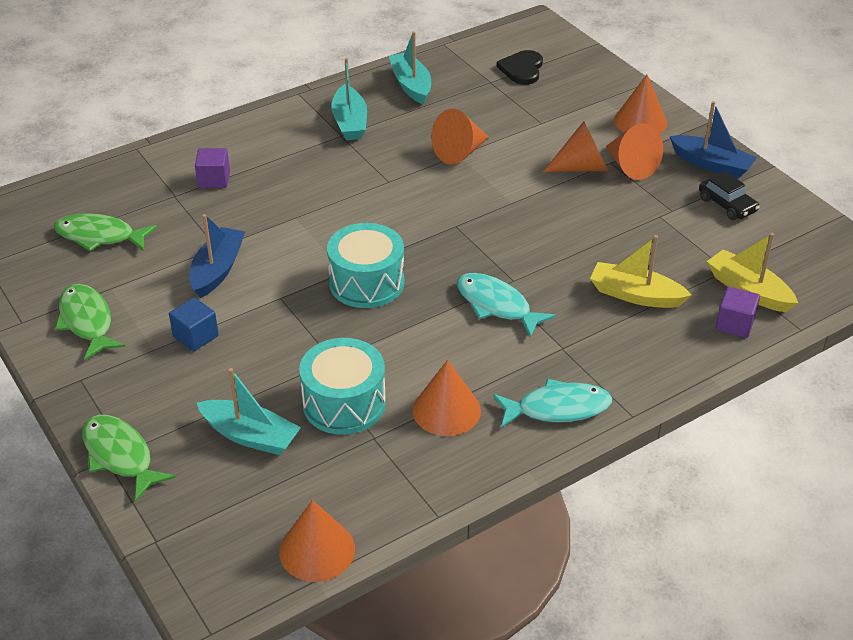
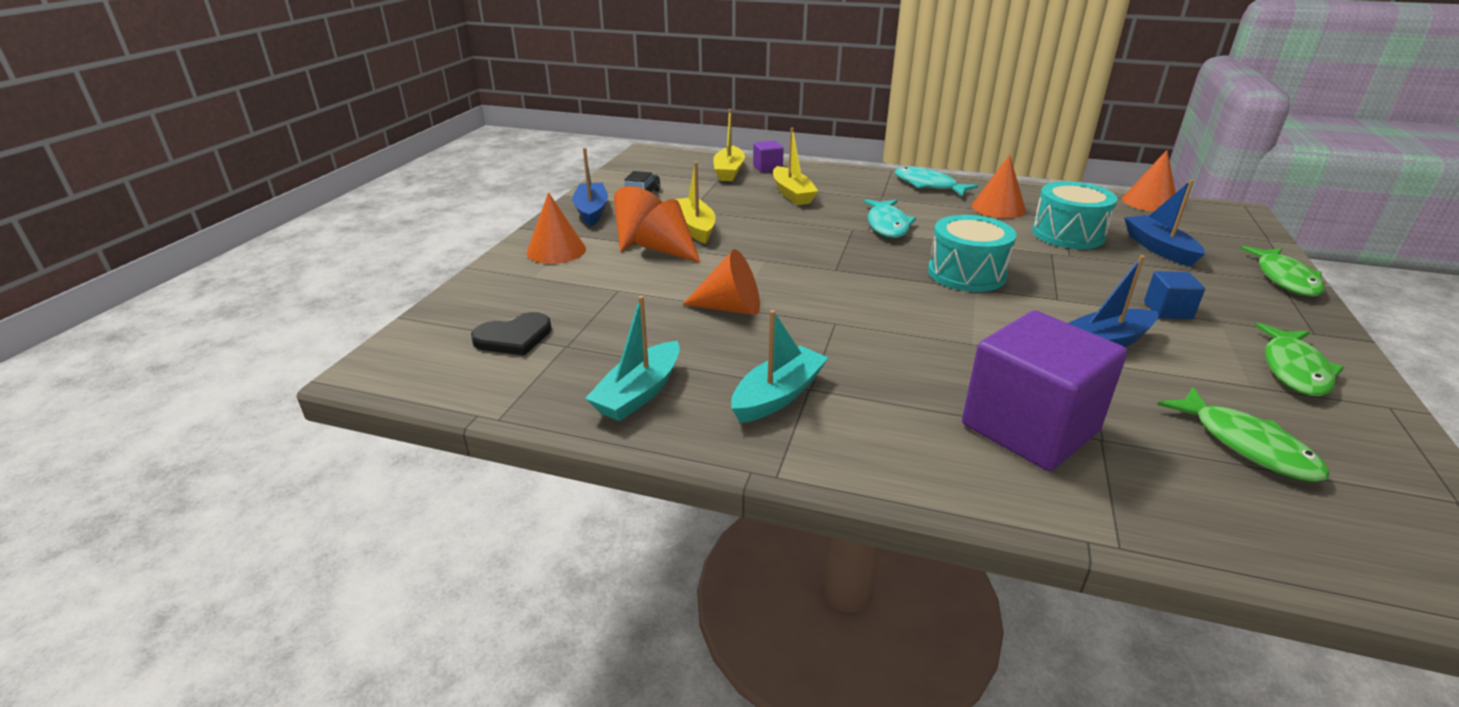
camera: 130 degrees left, 10 degrees down
(214, 180) = (1030, 428): purple cube -> purple cube, size x2.23
(250, 436) = (1159, 248): turquoise boat -> blue boat
(614, 199) = (695, 228): none -> yellow boat

